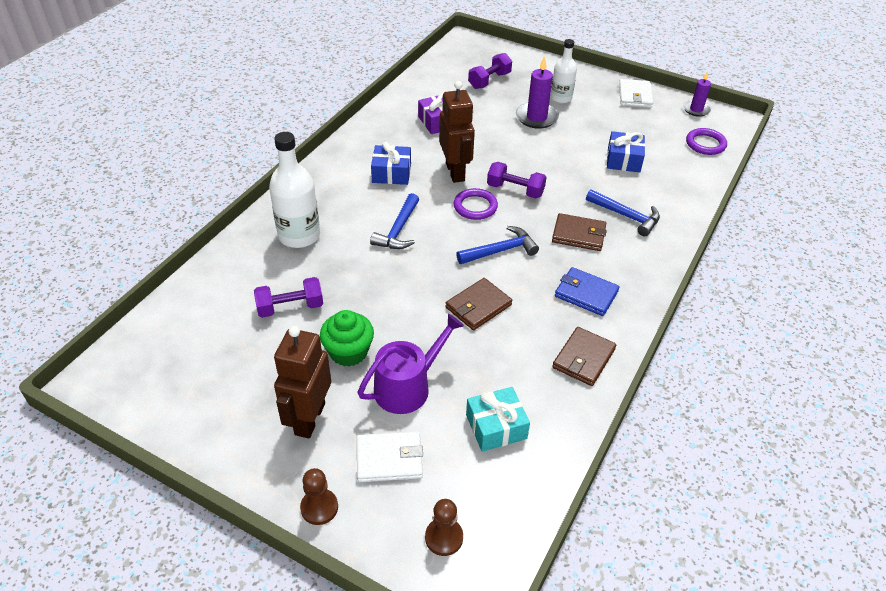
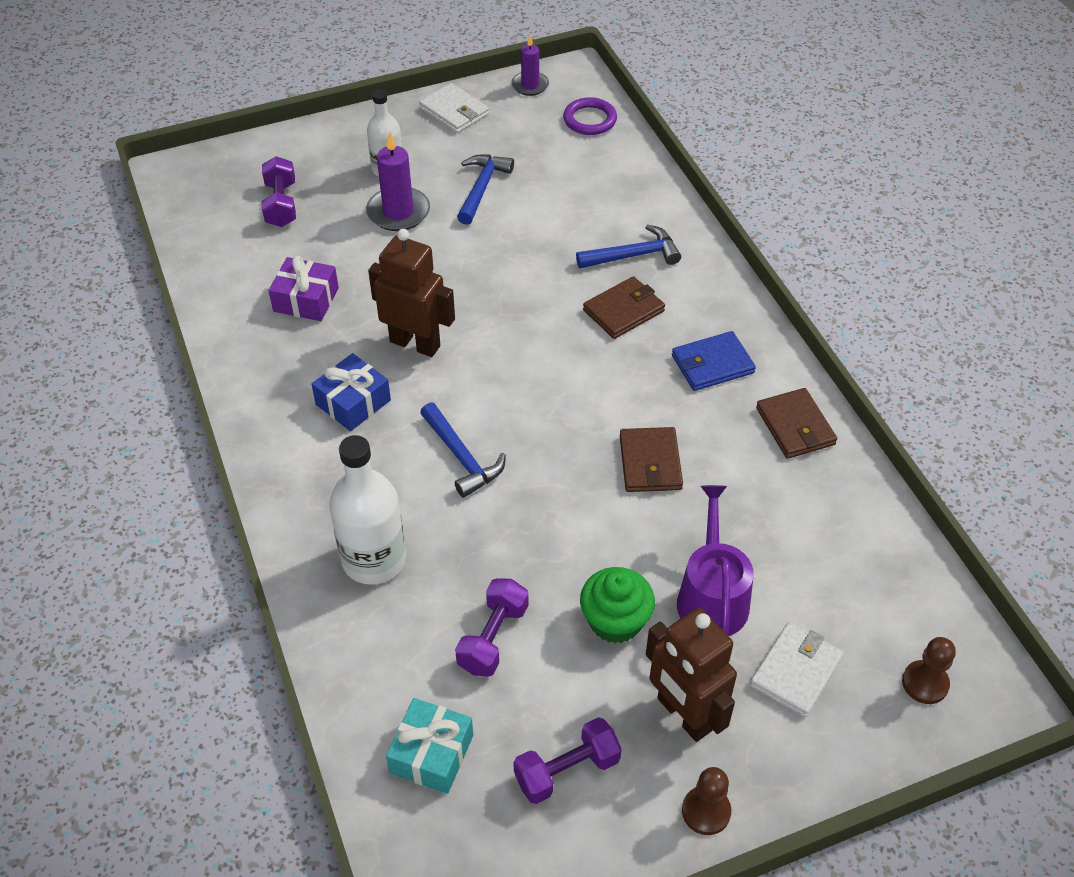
camera: 50 degrees left, 5 degrees up
(319, 507) = (812, 772): brown pawn -> brown pawn (706, 811)
(475, 207) = (493, 365): purple ring -> none
(496, 427) = (824, 554): turquoise gift -> turquoise gift (431, 754)
(500, 251) = (585, 389): blue hammer -> blue hammer (482, 188)
(515, 190) = (501, 313): purple dumbbell -> purple dumbbell (567, 770)
(623, 160) = (547, 195): blue gift -> none

